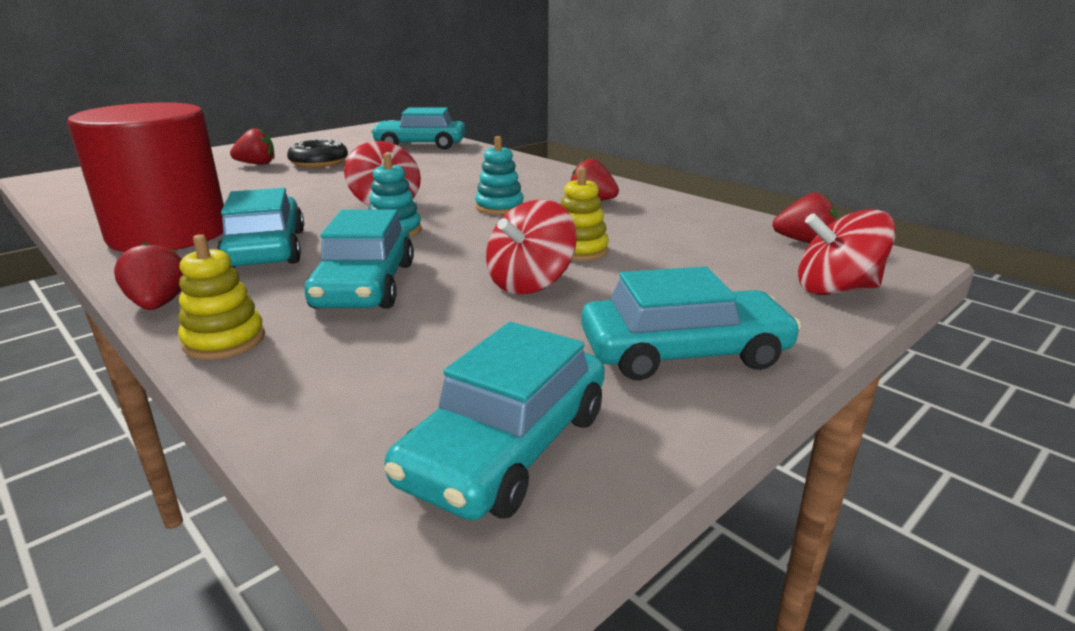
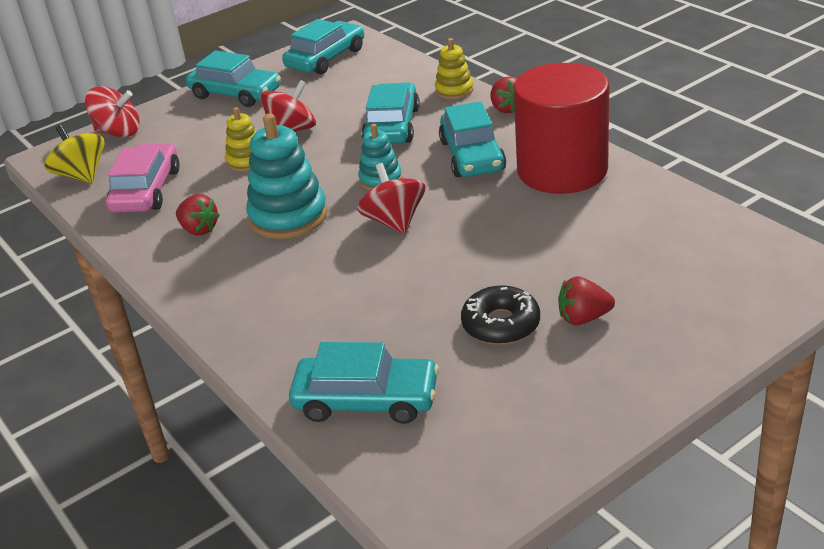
camera: 170 degrees left, 10 degrees up
(499, 207) = (288, 217): turquoise stacking toy -> turquoise stacking toy, size x1.76
(684, 352) = (236, 93): turquoise car -> turquoise car turned 150 degrees counterclockwise
(690, 227) = (146, 190): none -> pink car
(803, 241) = (82, 175): red strawberry -> yellow spinning top

